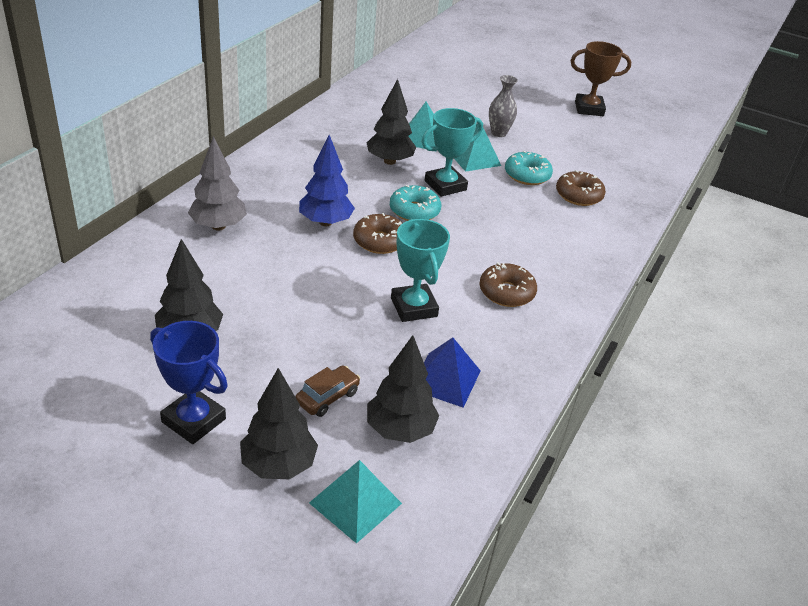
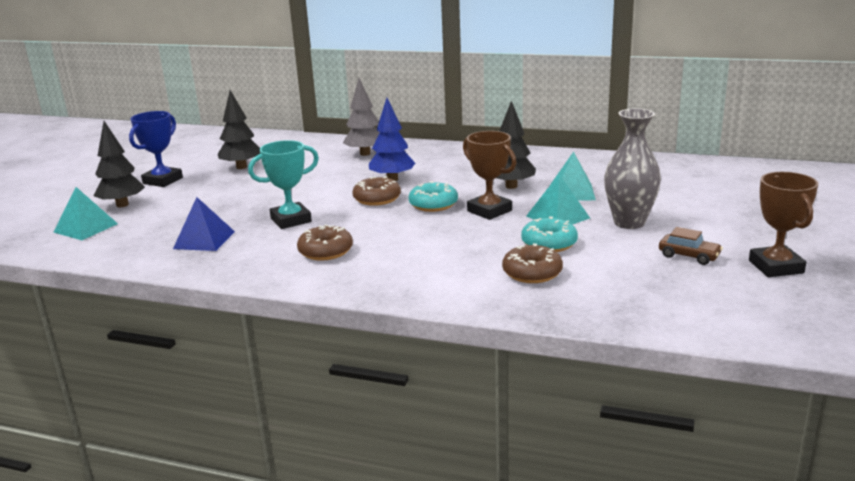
camera: 85 degrees right, 15 degrees down
(327, 397) = (183, 208): brown car -> brown car (689, 256)
(400, 430) = (150, 232): black tree -> none
(445, 185) = (489, 211): turquoise trophy -> brown trophy
(498, 133) = (629, 222): grey vase -> grey vase, size x1.61

